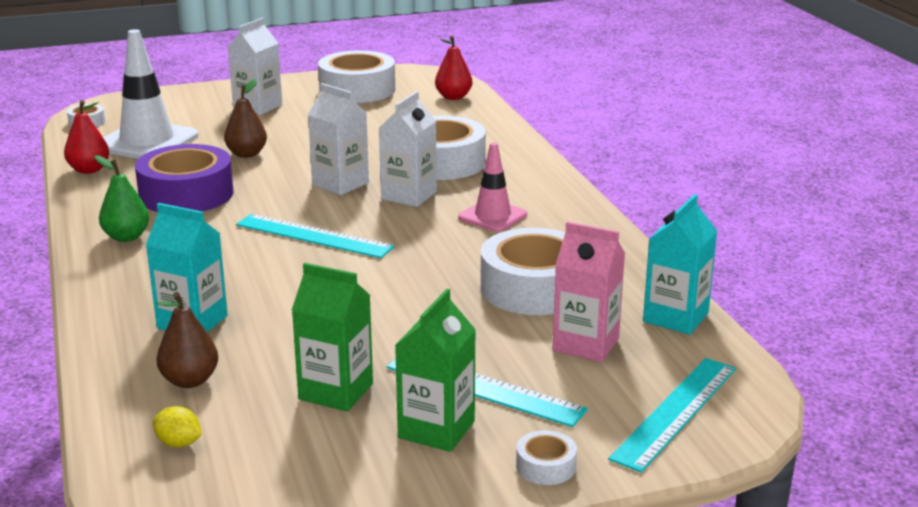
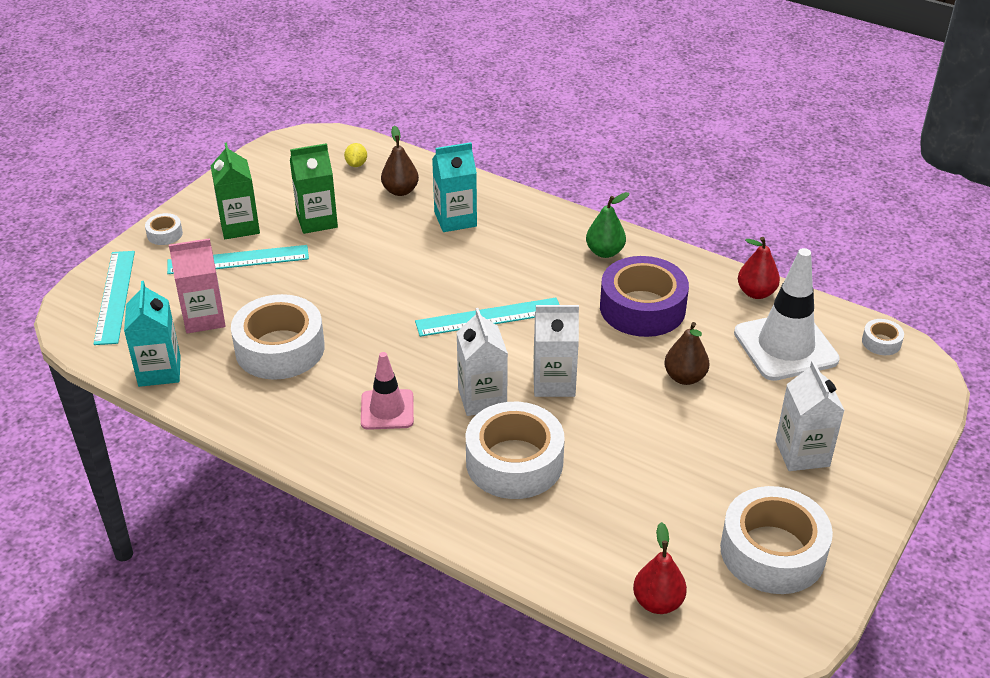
camera: 140 degrees right, 15 degrees up
(179, 443) = (356, 164): yellow lemon -> yellow lemon turned 75 degrees counterclockwise

